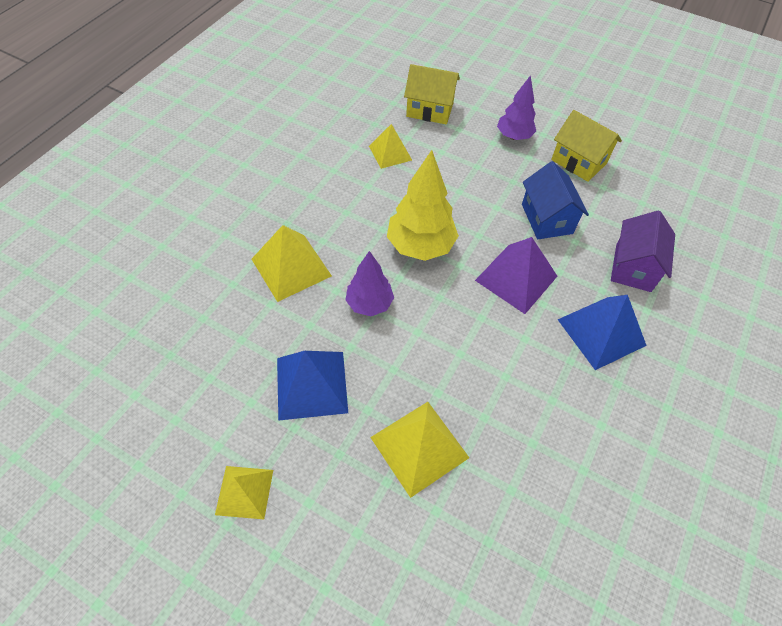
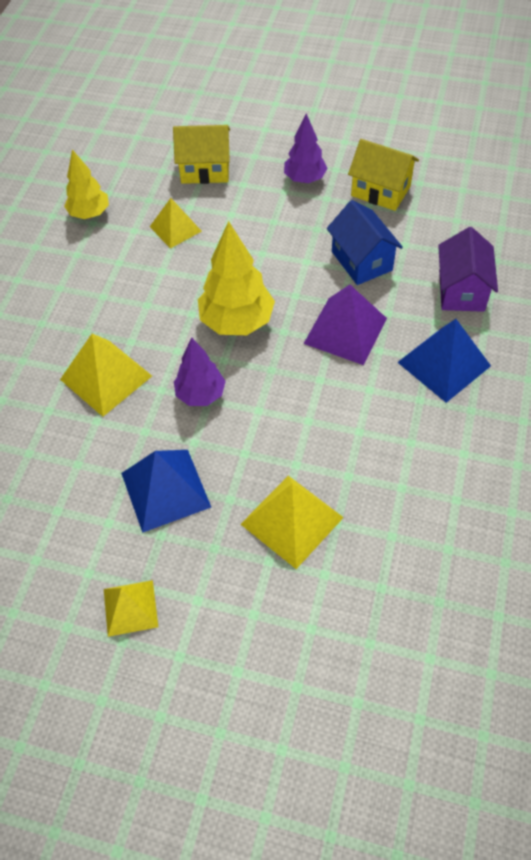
camera: 10 degrees left, 0 degrees up
(322, 124) = (89, 214): none -> yellow tree

